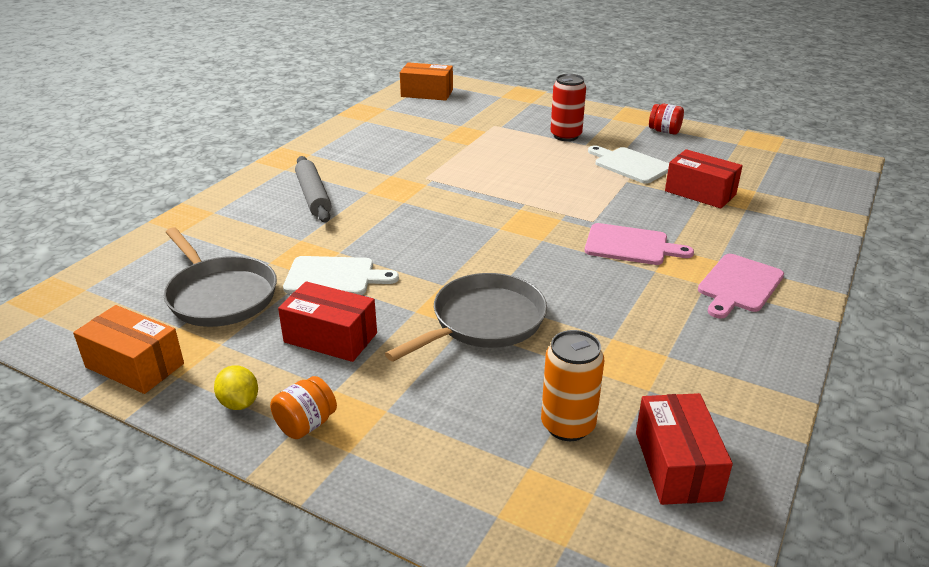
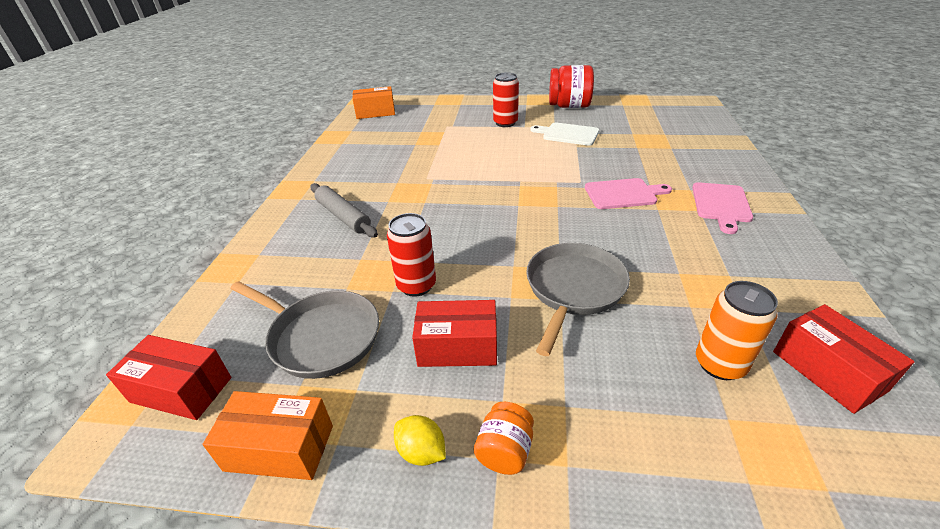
camera: 20 degrees left, 5 degrees up
(334, 277) = (416, 285): white cutting board -> red can
(664, 131) = (569, 106): red jar -> red jar, size x1.88
(700, 193) = (632, 143): red box -> red box (181, 390)

